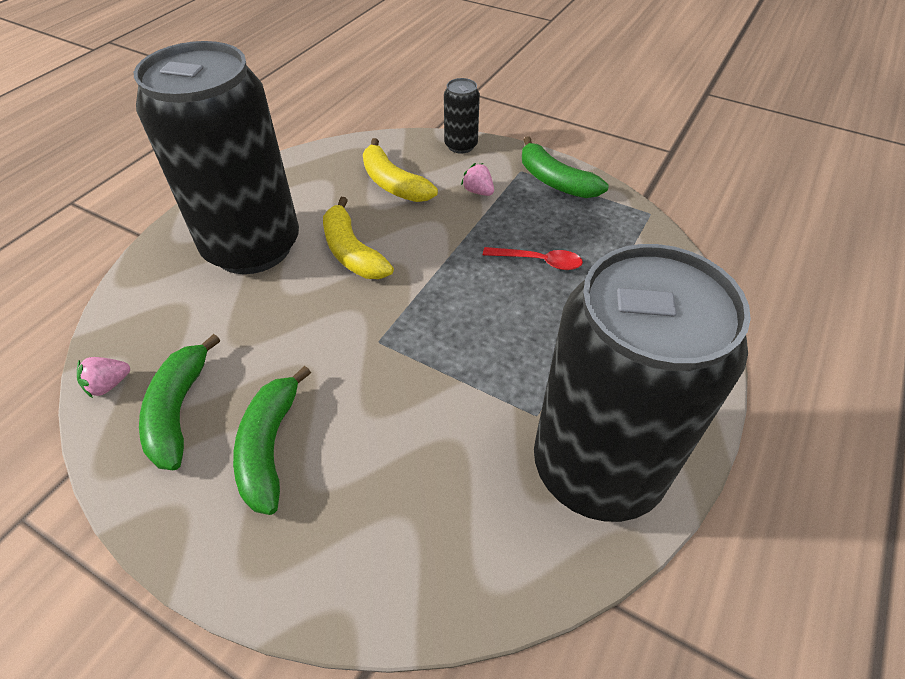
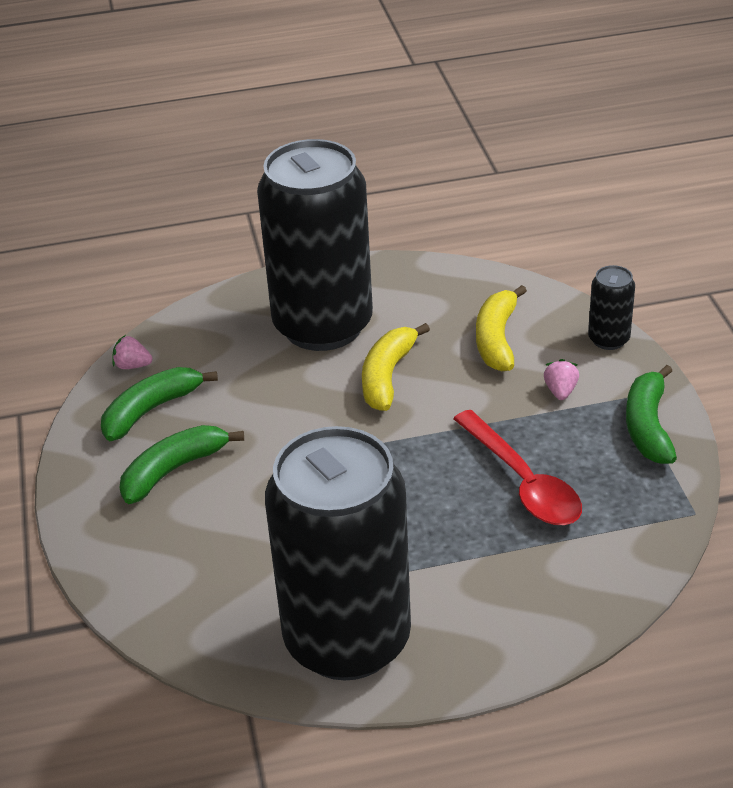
camera: 50 degrees right, 10 degrees down
(539, 261) = (523, 482): red spoon -> red spoon, size x1.73

